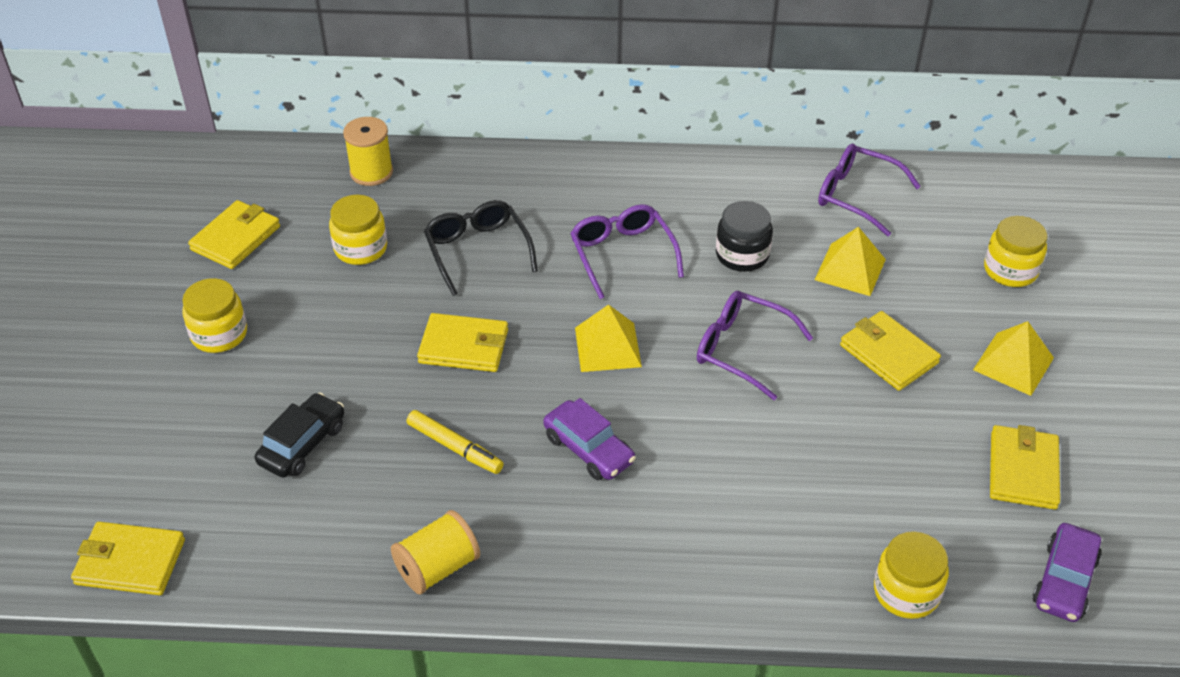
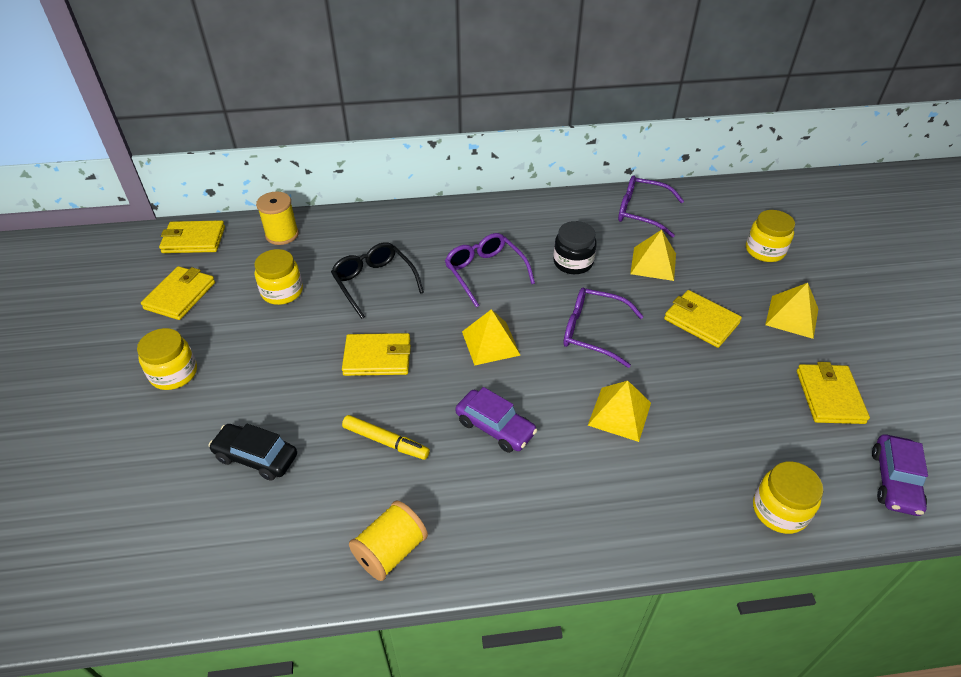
camera: 10 degrees left, 0 degrees up
(130, 562) = (110, 591): yellow wallet -> yellow wallet (193, 240)
(302, 444) = (256, 457): black car -> black car turned 90 degrees counterclockwise
(746, 454) = (619, 414): none -> yellow pyramid

